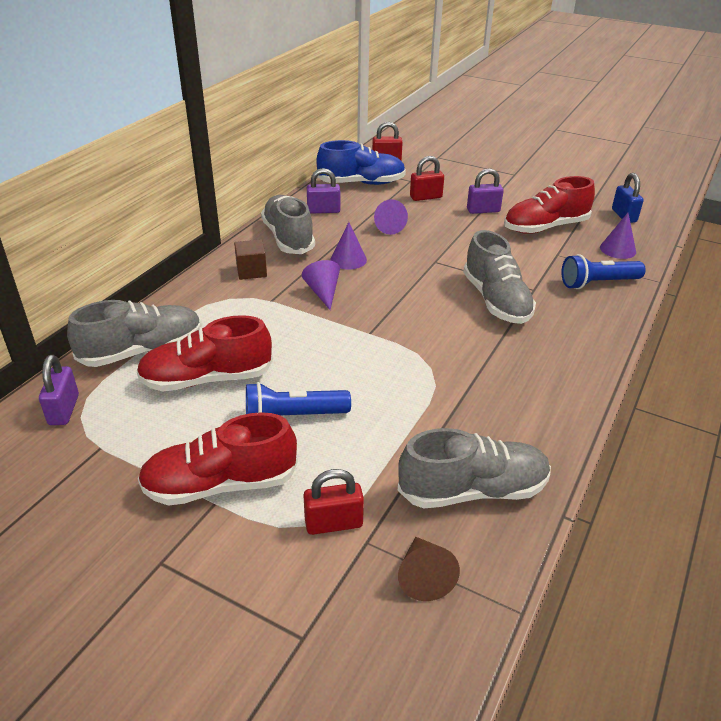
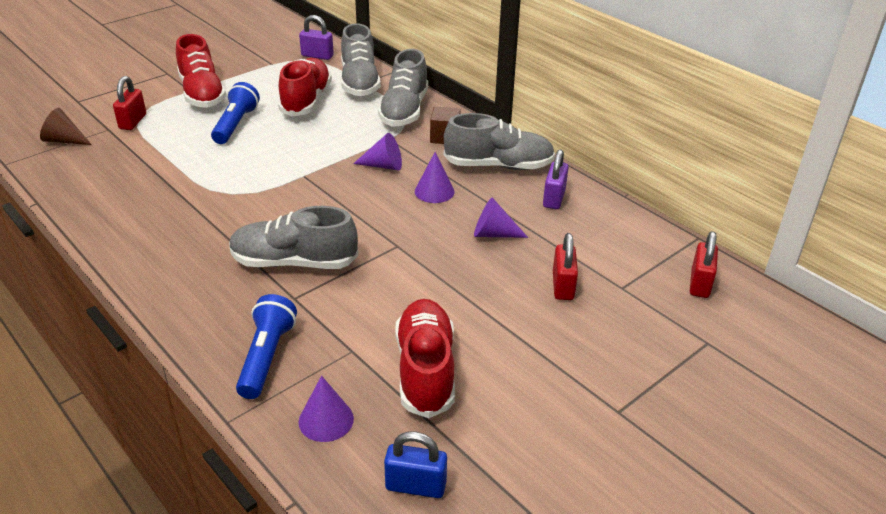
camera: 110 degrees right, 0 degrees up
(220, 484) = (202, 94): red shoe -> red shoe turned 150 degrees clockwise
(361, 183) = (623, 242): blue shoe -> none
(472, 490) = (97, 174): grey shoe -> grey shoe (404, 111)
(483, 210) = (502, 326): purple padlock -> none

